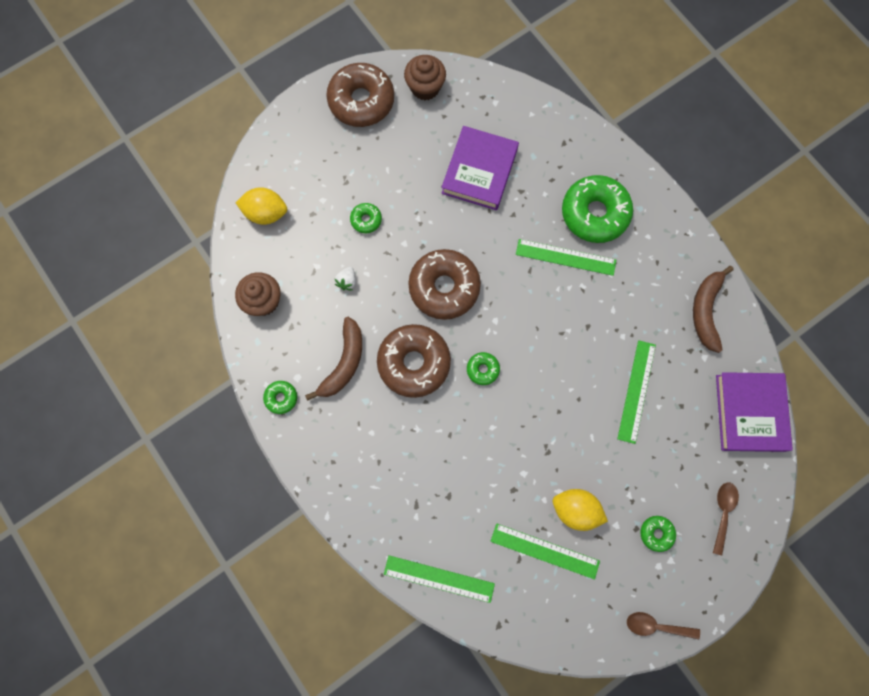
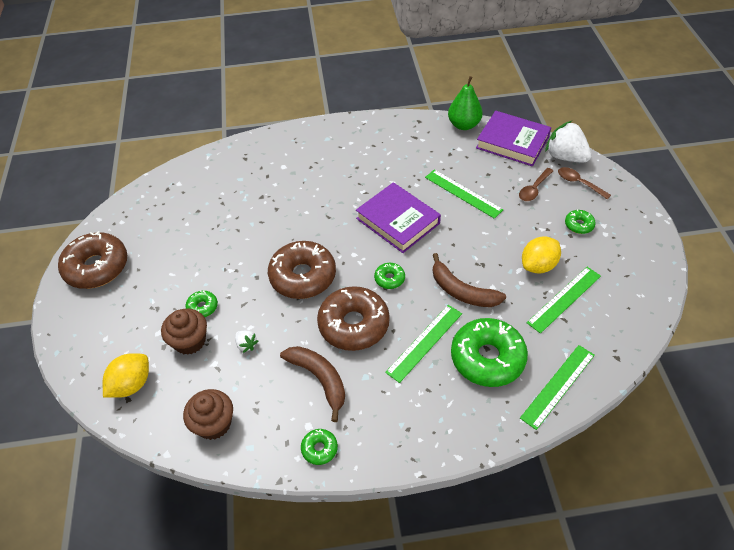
camera: 60 degrees left, 25 degrees down
(425, 87) = (126, 220): brown cupcake -> brown cupcake (190, 341)
(479, 171) = (224, 214): purple book -> purple book (398, 221)
(565, 257) = (333, 192): green ruler -> green ruler (424, 342)
(594, 213) = (312, 163): green donut -> green donut (487, 358)
(656, 625) = (652, 253): brown spoon -> brown spoon (534, 189)
(705, 310) = (425, 135): brown banana -> brown banana (462, 291)
(747, 345) = (464, 125): none -> green pear
(759, 482) = (565, 157): none -> white strawberry

